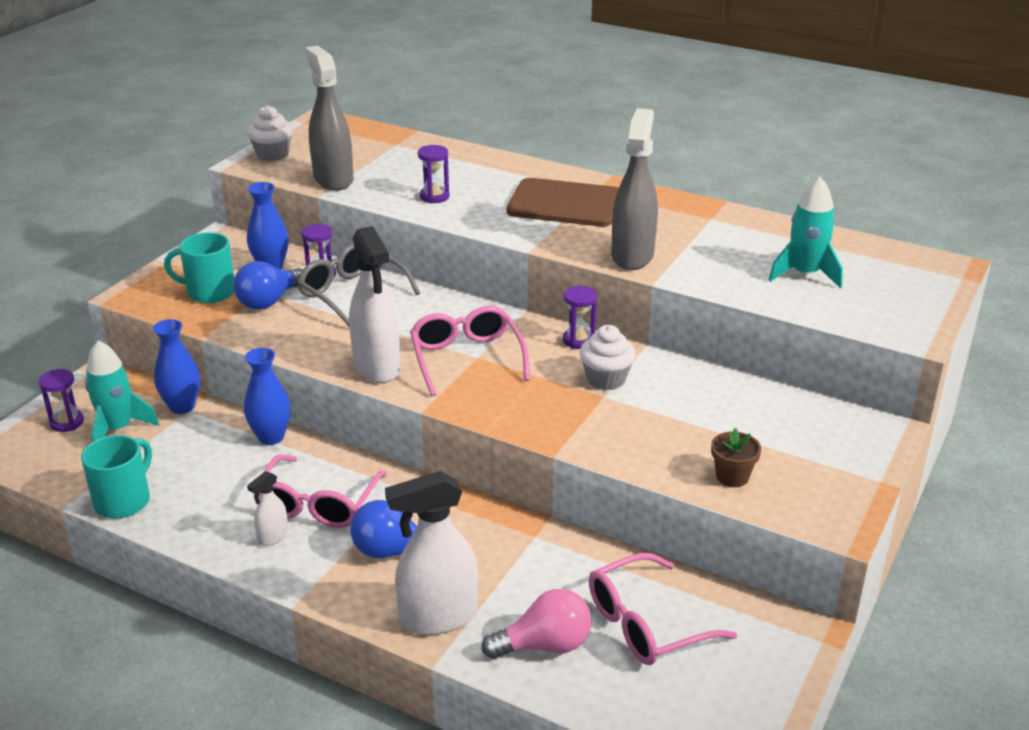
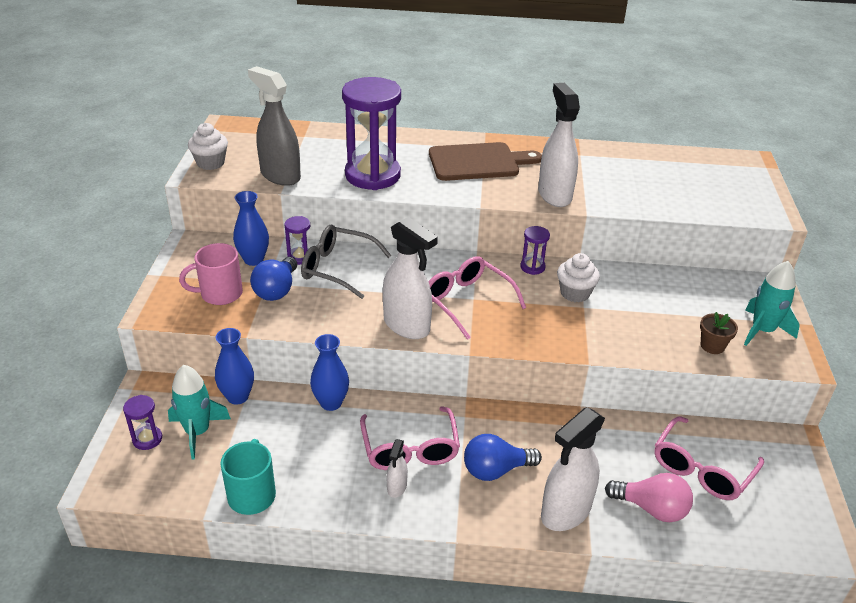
camera: 25 degrees left, 5 degrees up
(209, 292) = (220, 294): turquoise mug -> pink mug
(434, 196) = (372, 175): purple hourglass -> purple hourglass, size x2.30
(545, 645) = (651, 508): pink light bulb -> pink light bulb turned 60 degrees clockwise
(632, 255) = (554, 195): grey spray bottle -> white spray bottle
(805, 274) = (674, 185): turquoise rocket -> turquoise rocket (762, 330)

